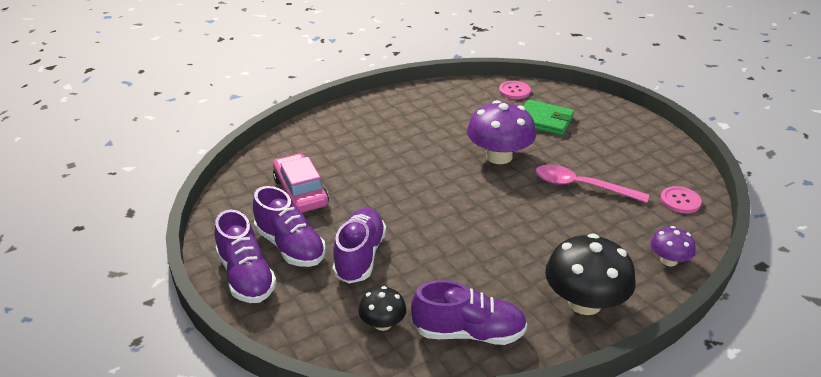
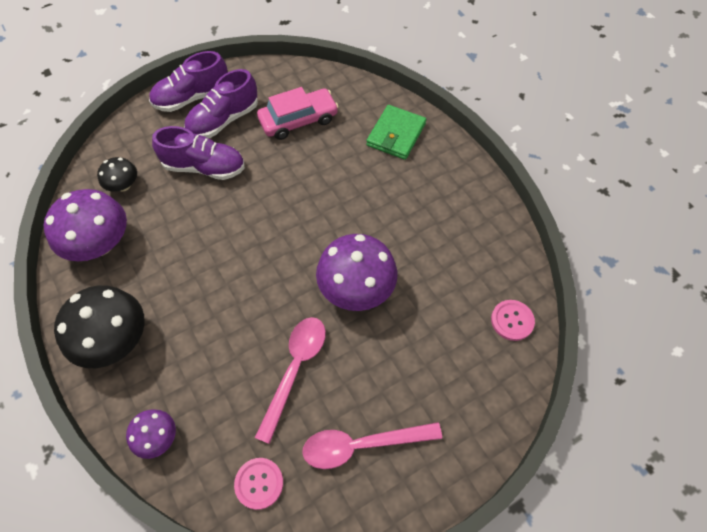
camera: 90 degrees right, 25 degrees up
(468, 333) = (100, 243): purple shoe -> purple mushroom
(544, 120) = (438, 348): green wallet -> green wallet (396, 134)
(630, 154) = (362, 445): none -> pink spoon

